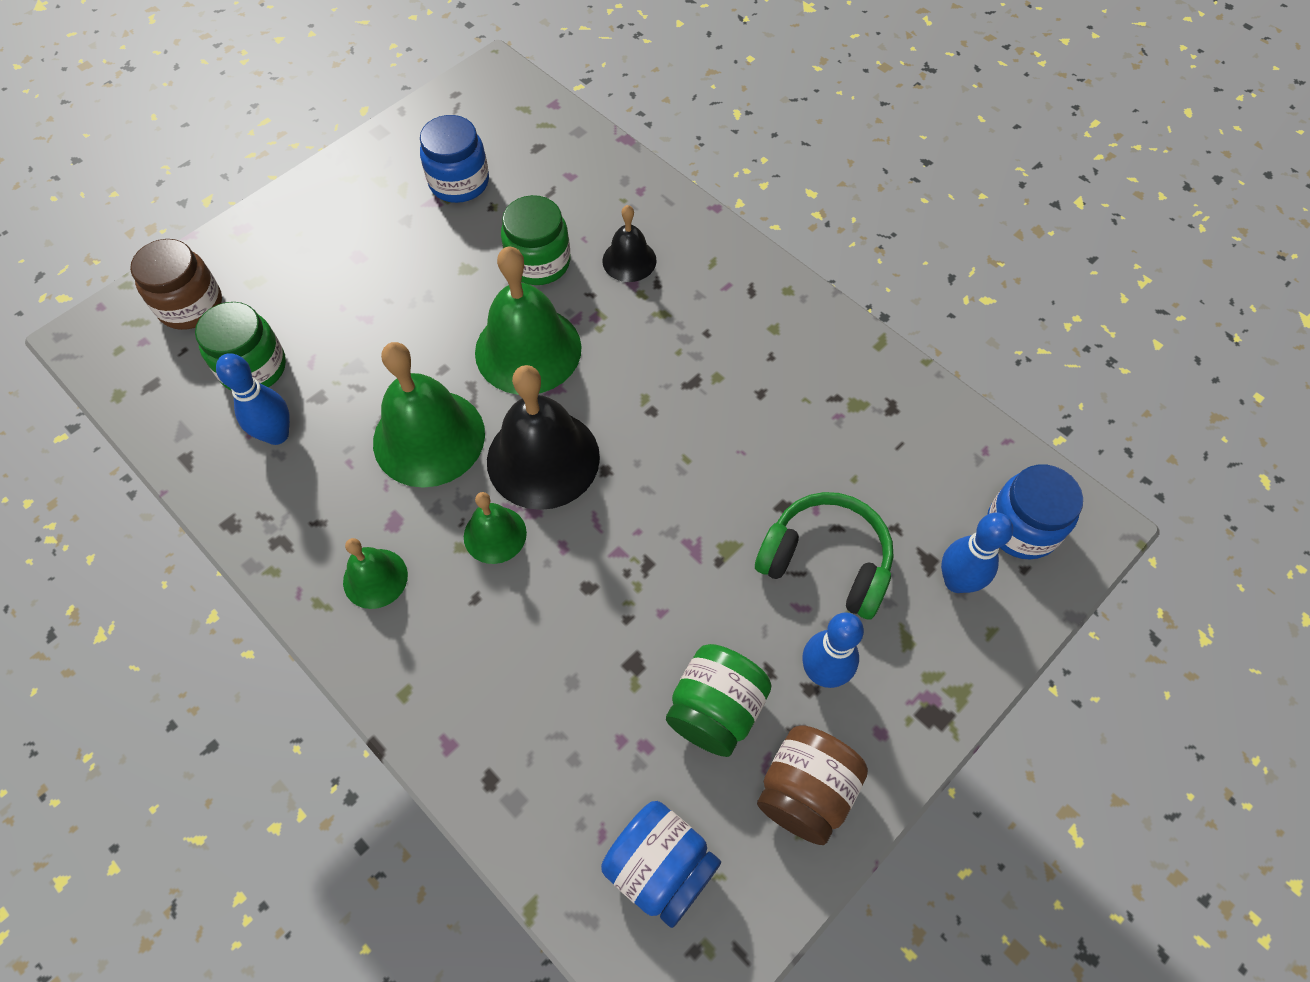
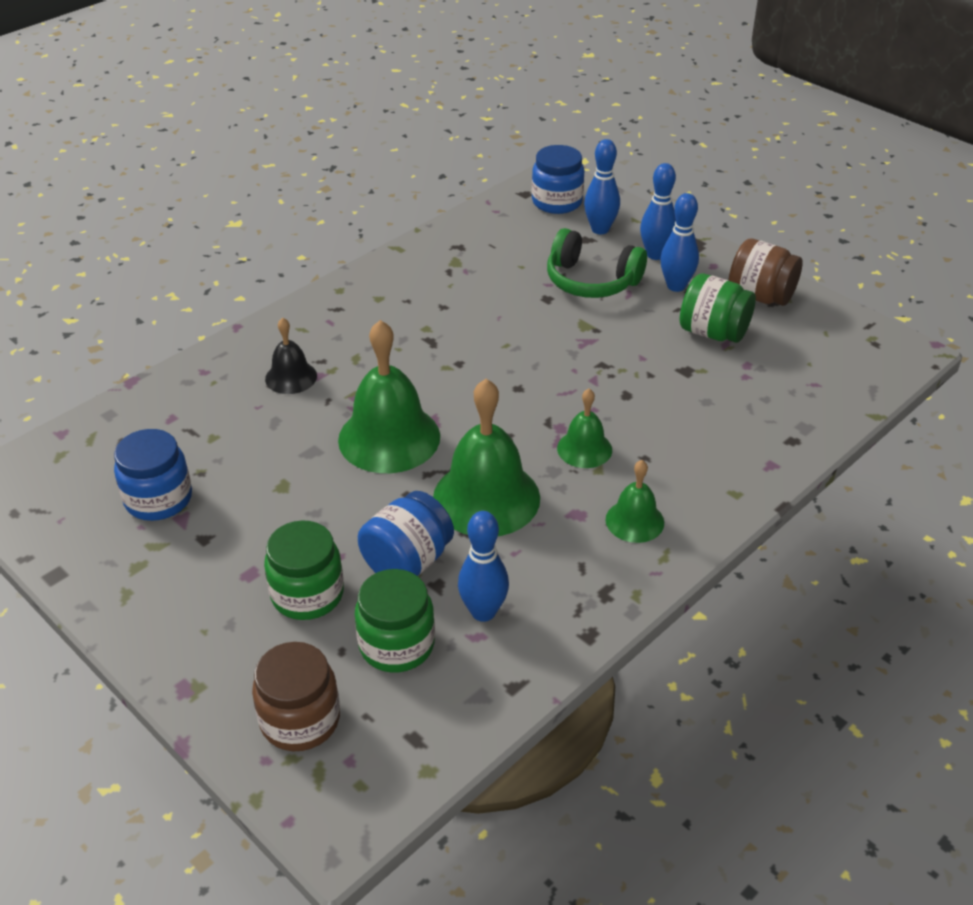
camera: 90 degrees left, 20 degrees down
(539, 262) = (283, 435): green jar -> green jar (307, 594)
(543, 458) = (508, 423): black bell -> none
(660, 867) = (828, 357): blue jar -> blue jar (407, 562)
(826, 562) = (591, 281): green headphones -> green headphones turned 90 degrees counterclockwise
(900, 652) = (655, 255): none -> blue bowling pin

